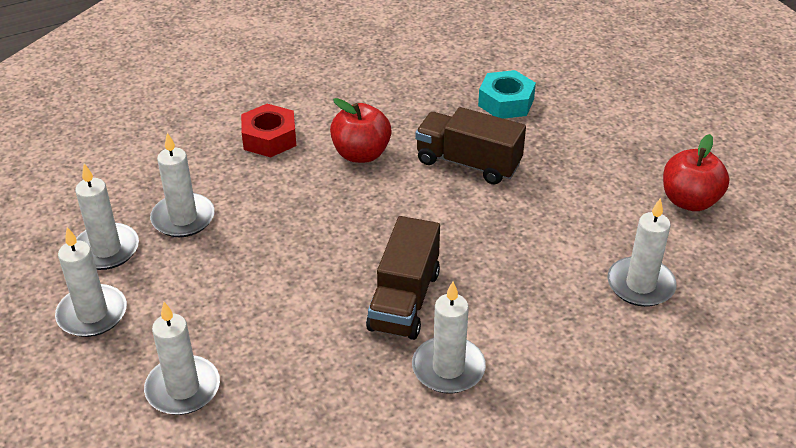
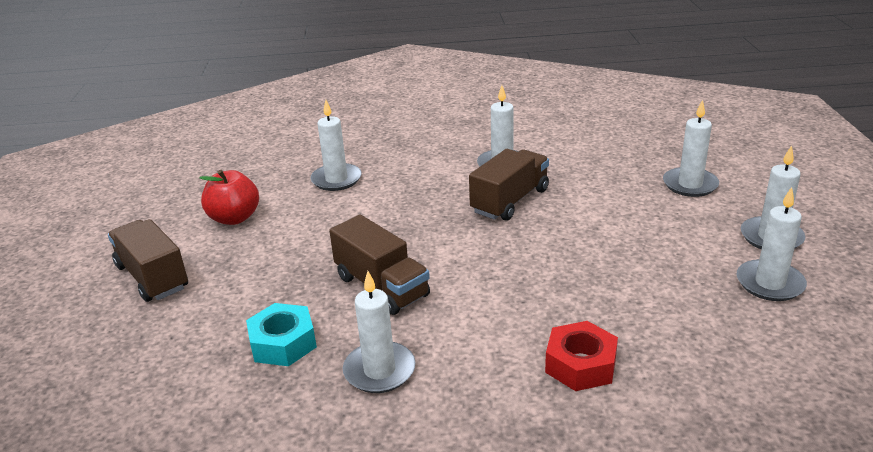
camera: 155 degrees left, 10 degrees down
(183, 218) = (691, 296): white candle -> white candle (379, 370)
(361, 154) = (483, 320): red apple -> none
(678, 125) = (152, 277): none -> brown truck

